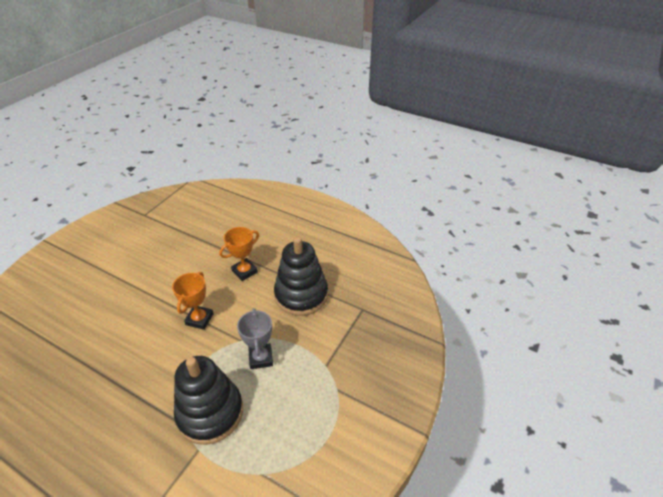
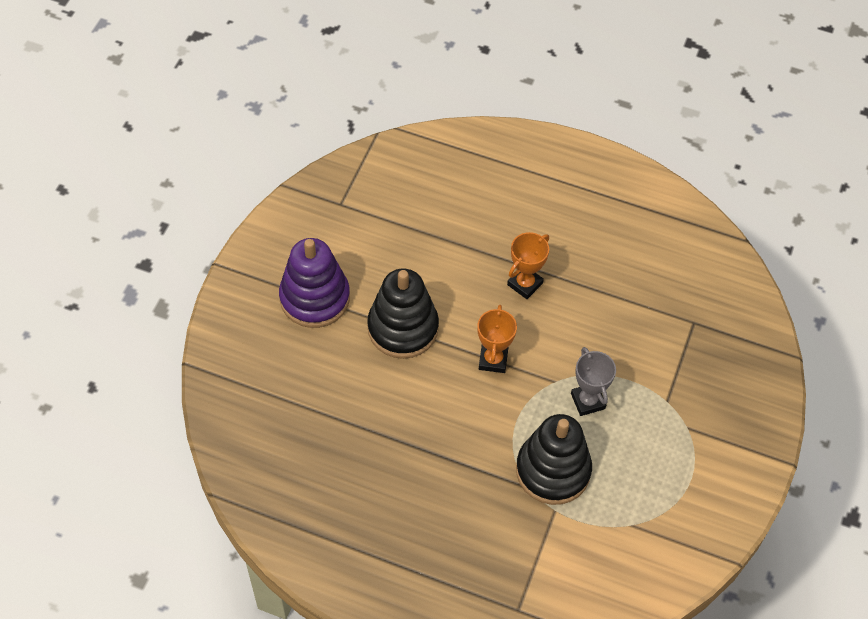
camera: 10 degrees left, 15 degrees up
(94, 266) = (315, 298): none -> purple stacking toy
(301, 295) = (611, 311): black stacking toy -> black stacking toy (403, 328)

